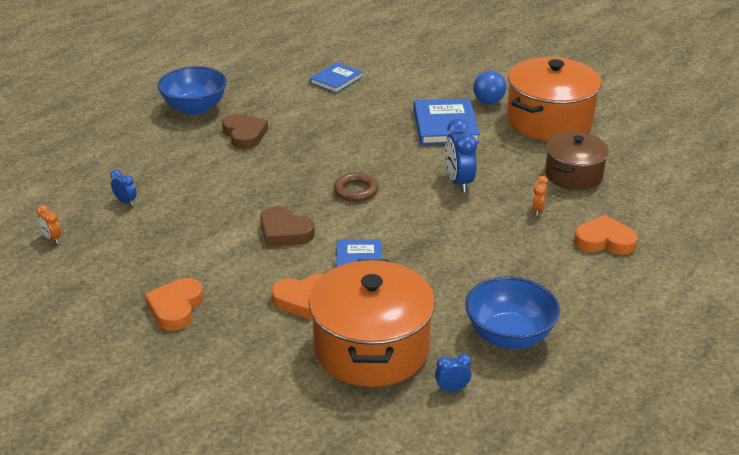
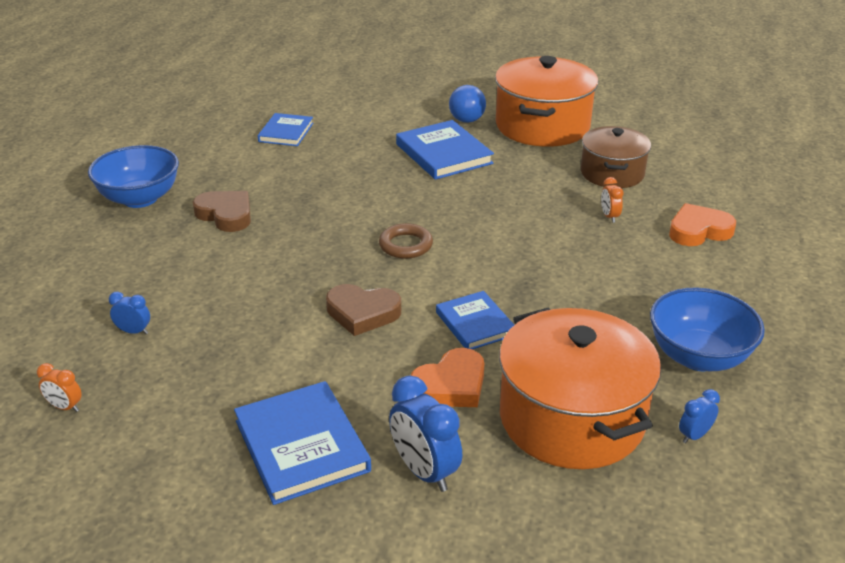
camera: 25 degrees left, 0 degrees up
(176, 308) = (302, 446): orange heart -> blue book
(458, 182) = (507, 209): blue clock -> blue clock (424, 471)

